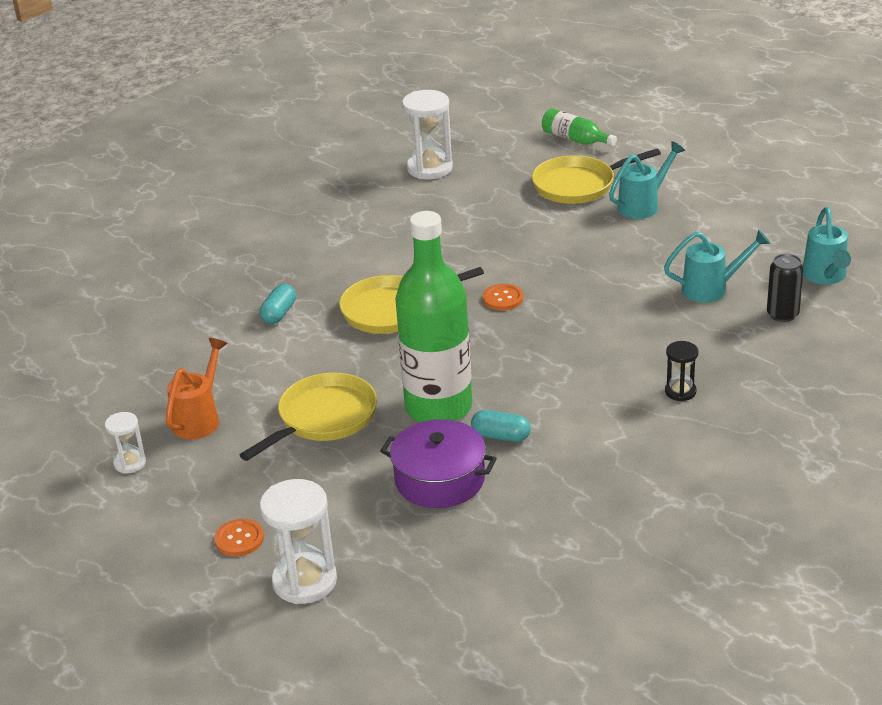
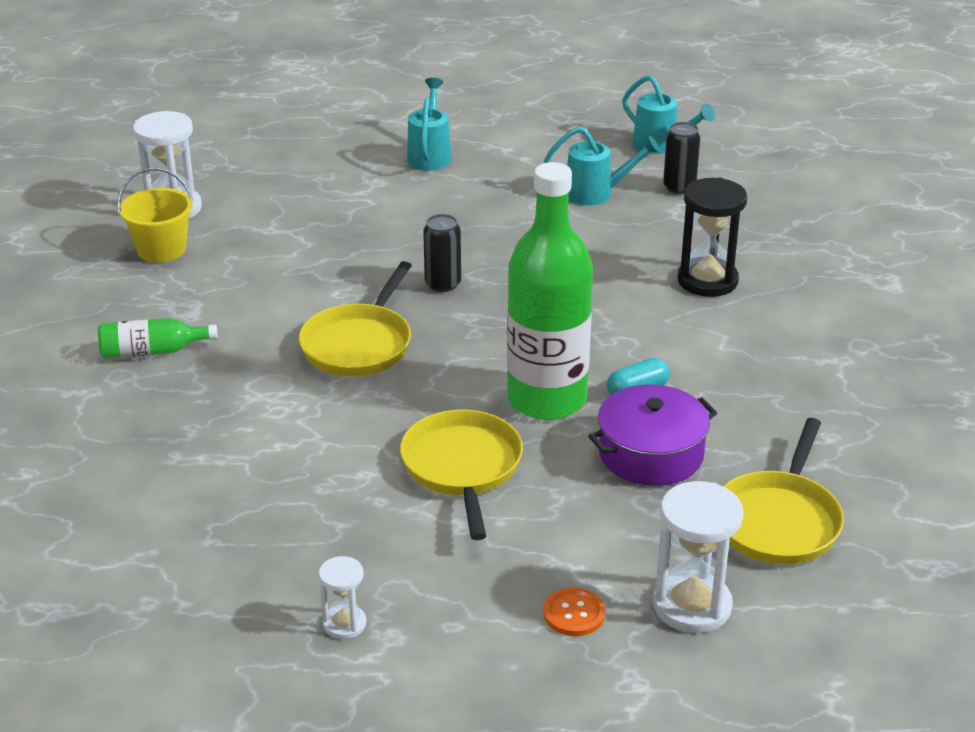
camera: 50 degrees left, 0 degrees up
(200, 419) = (343, 541): orange watering can -> none
(279, 313) = (250, 405): turquoise capsule -> none
(383, 192) = (161, 250): none -> yellow bucket
(503, 298) = (443, 284): orange button -> black can
(575, 139) = (274, 127): green bottle -> green bottle (152, 351)
(578, 185) = (344, 163): yellow pan -> yellow pan (778, 521)
(680, 391) = (707, 280): black hourglass -> black hourglass, size x1.83
(711, 289) = (596, 194): turquoise watering can -> turquoise watering can turned 60 degrees clockwise

